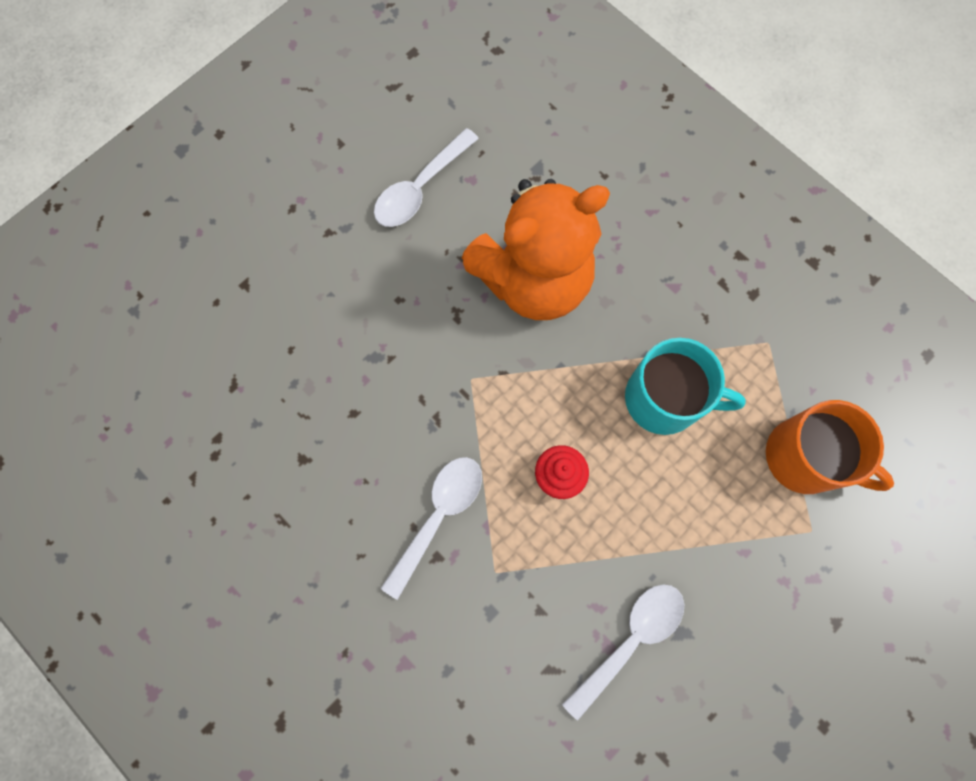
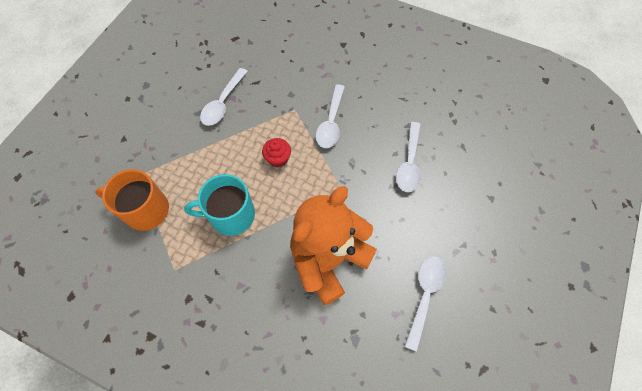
camera: 160 degrees right, 10 degrees down
(339, 386) = (409, 163): none -> white spoon

